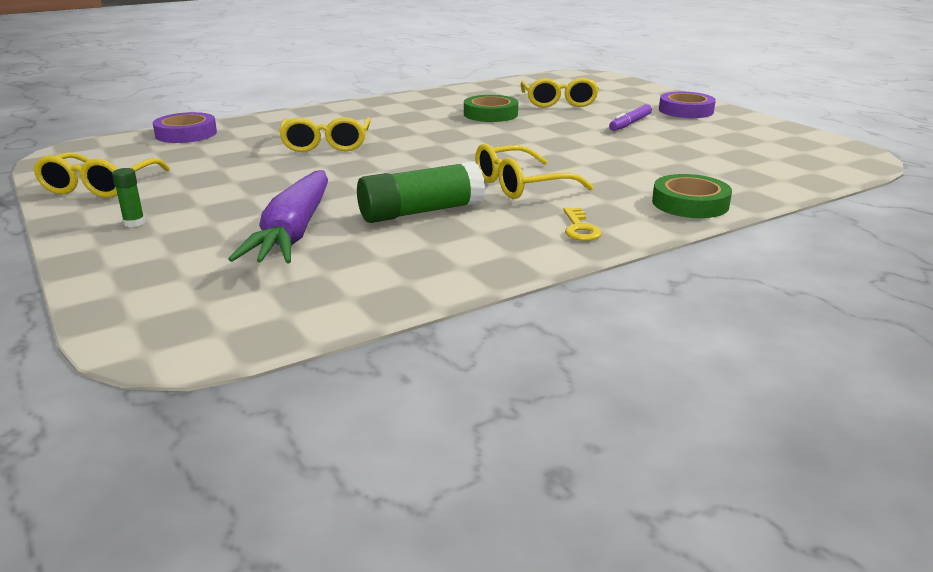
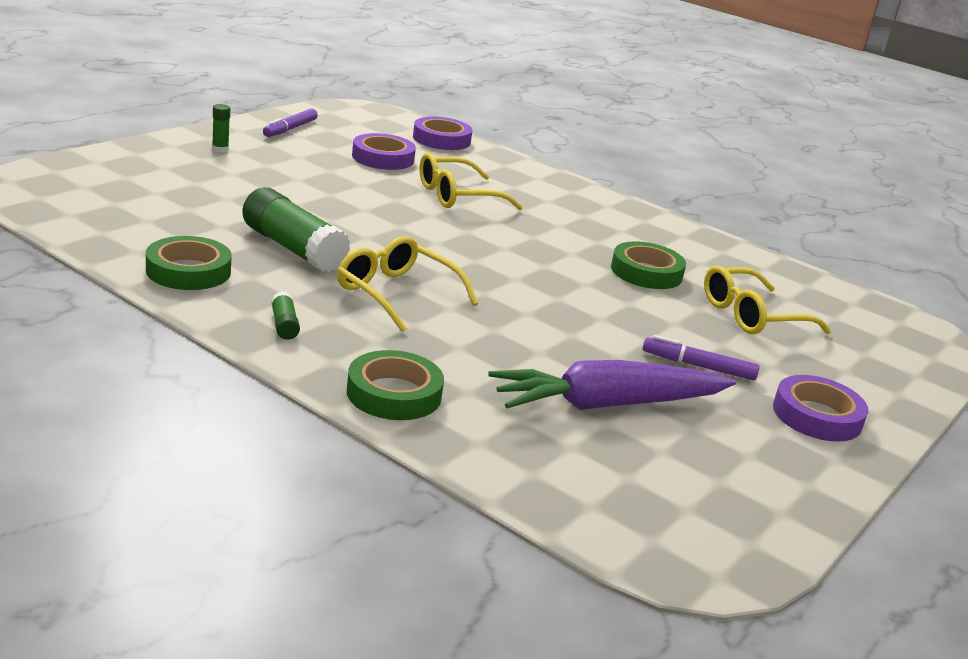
camera: 65 degrees right, 0 degrees up
(99, 186) = (290, 129): yellow glasses -> purple marker
(217, 158) = (383, 158): none -> purple tape
(294, 232) = (223, 202): purple carrot -> purple carrot (608, 404)
(463, 259) = (188, 271): none -> green tape
(580, 228) = (284, 325): yellow key -> green glue stick

